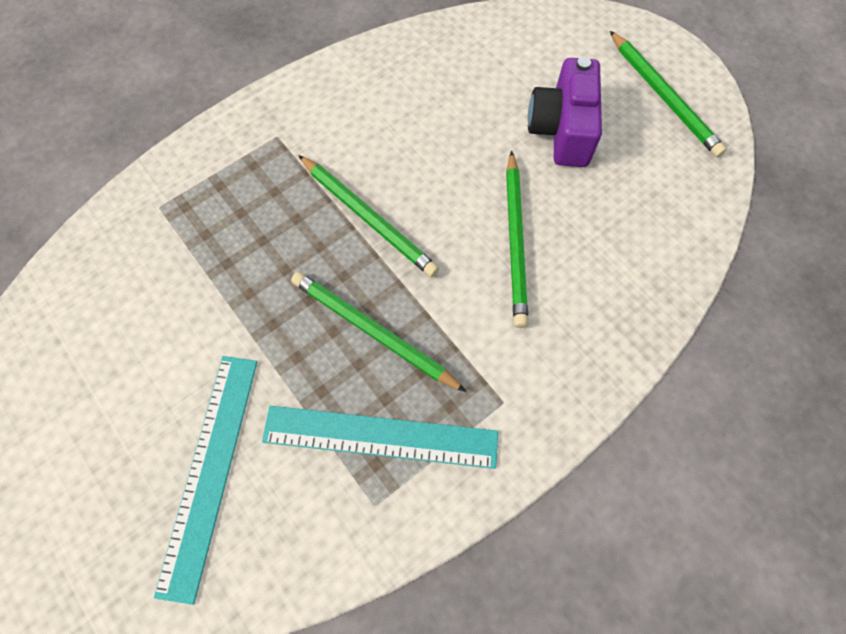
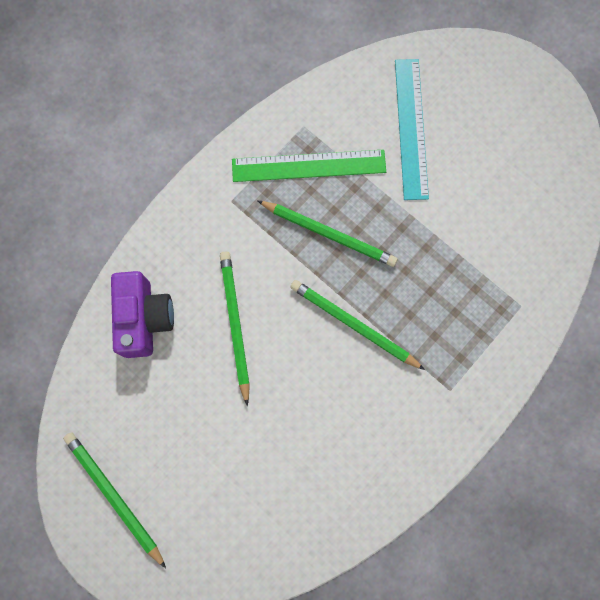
camera: 170 degrees right, 10 degrees up
(380, 436) = (308, 166): turquoise ruler -> green ruler
(562, 130) = (205, 441): purple camera -> purple camera (145, 318)

